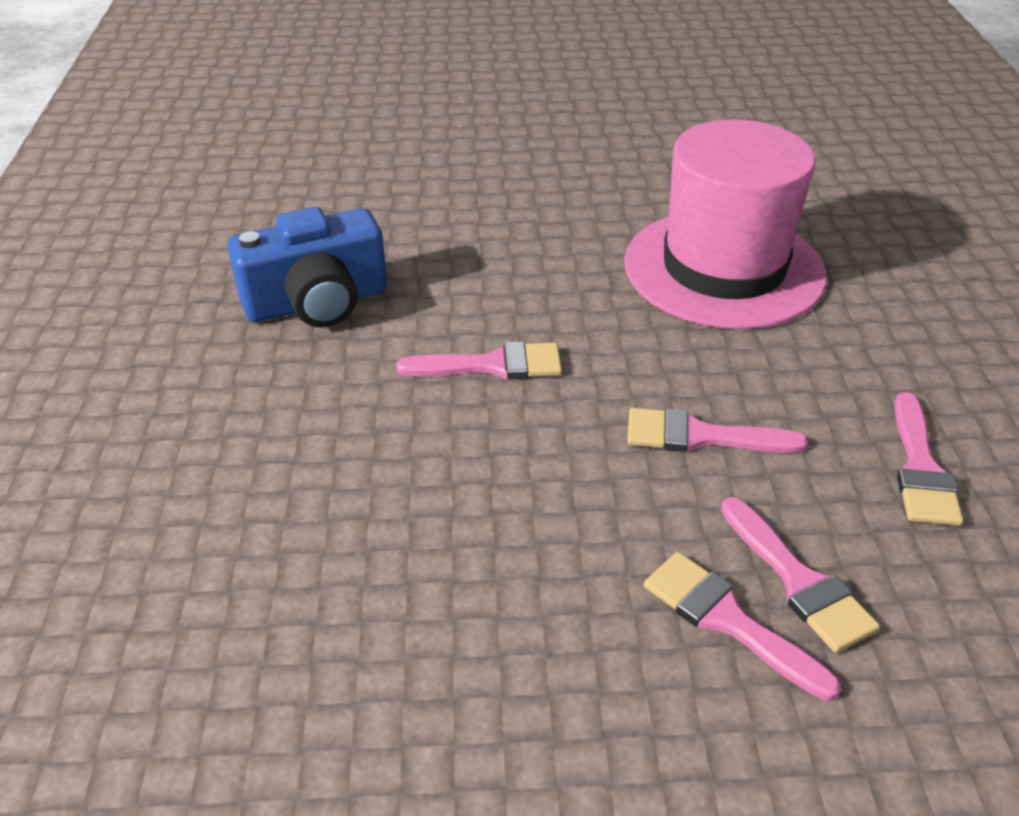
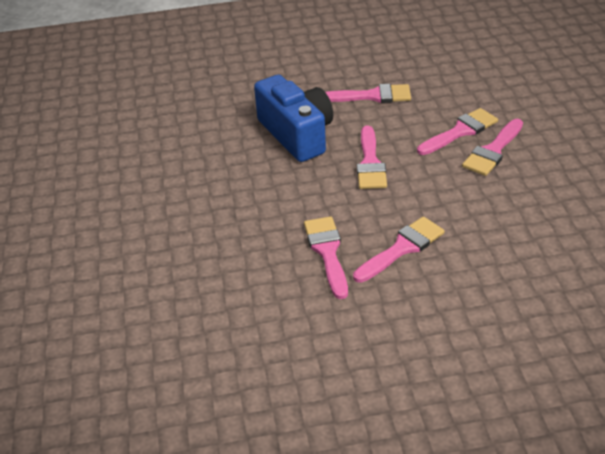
camera: 95 degrees left, 0 degrees up
(317, 302) = (270, 363): blue camera -> blue camera (297, 134)
(477, 442) = (402, 248): none -> pink brush
(724, 268) = (205, 159): pink hat -> none

